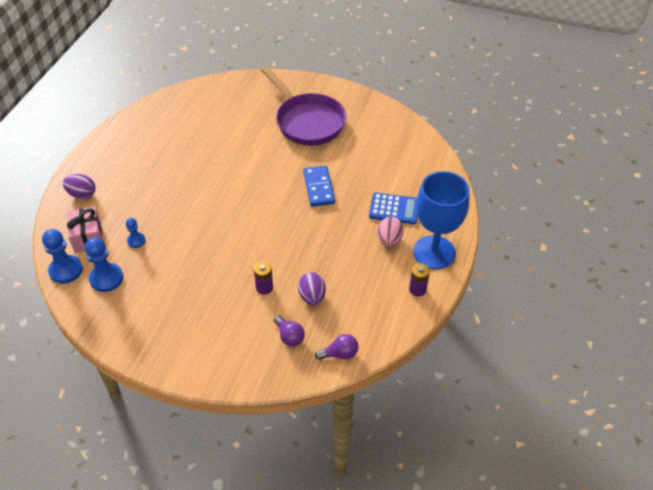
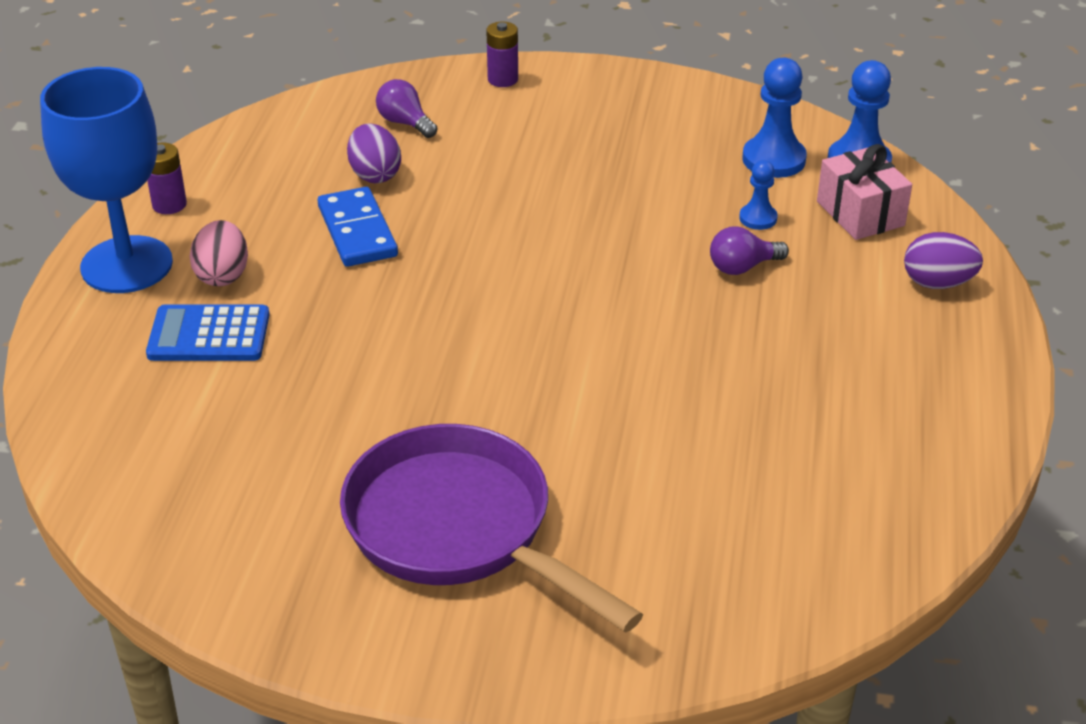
camera: 170 degrees right, 10 degrees down
(264, 287) = (469, 177): purple battery -> purple battery (503, 79)
(318, 188) = (394, 359): blue domino -> blue domino (357, 231)
(340, 354) = (314, 112): purple light bulb -> purple light bulb (742, 267)

